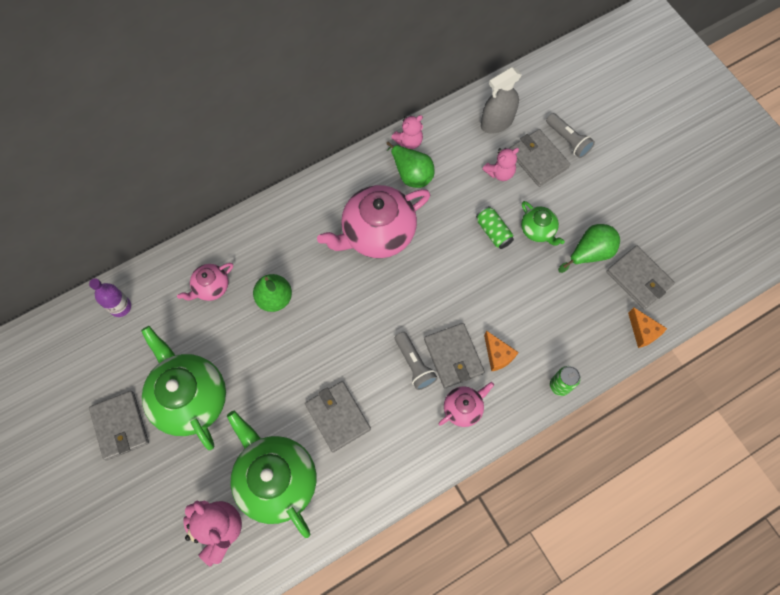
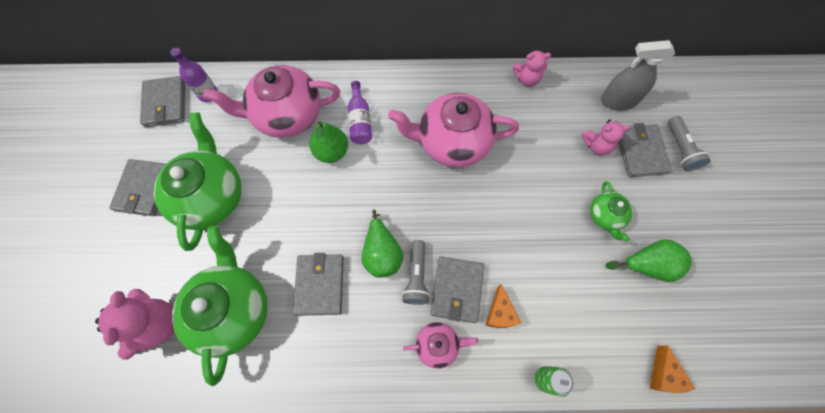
camera: 30 degrees right, 0 degrees up
(211, 287) = (287, 115): pink teapot -> pink teapot, size x2.01
(282, 256) = (360, 121): none -> purple bottle
(411, 174) = (513, 107): green pear -> green pear (382, 253)
(493, 232) = (560, 195): green can -> none
(639, 278) = (686, 318): grey wallet -> grey wallet (165, 103)

